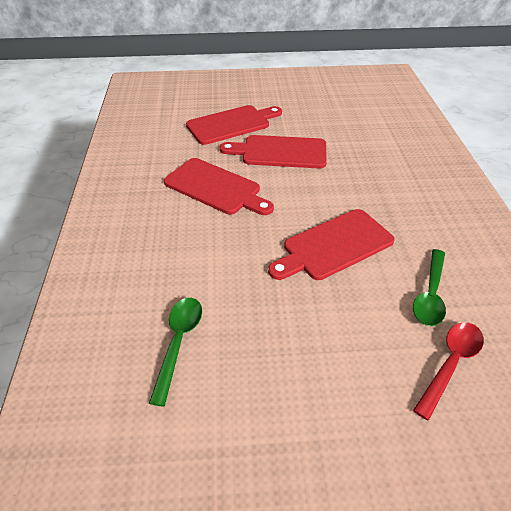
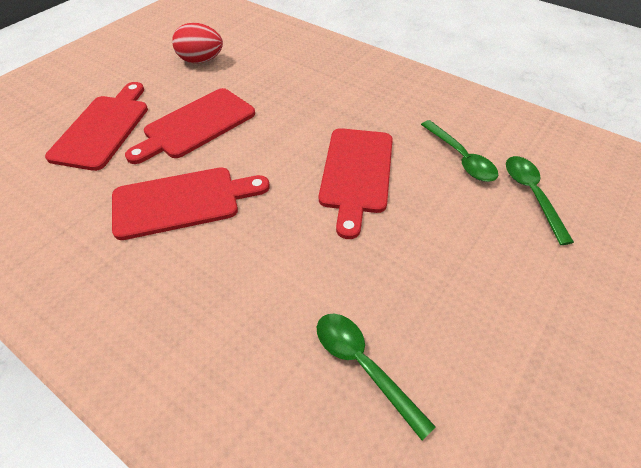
camera: 50 degrees left, 5 degrees up
(337, 116) = (201, 60): none -> red egg
(450, 364) = (532, 195): red spoon -> green spoon

